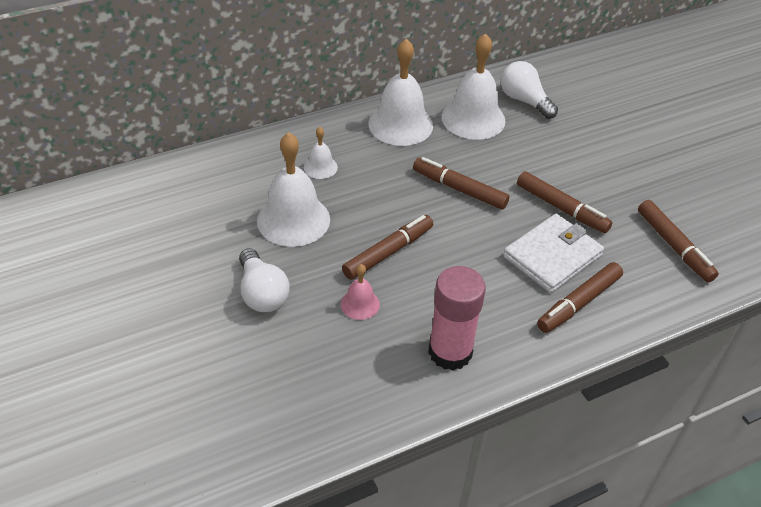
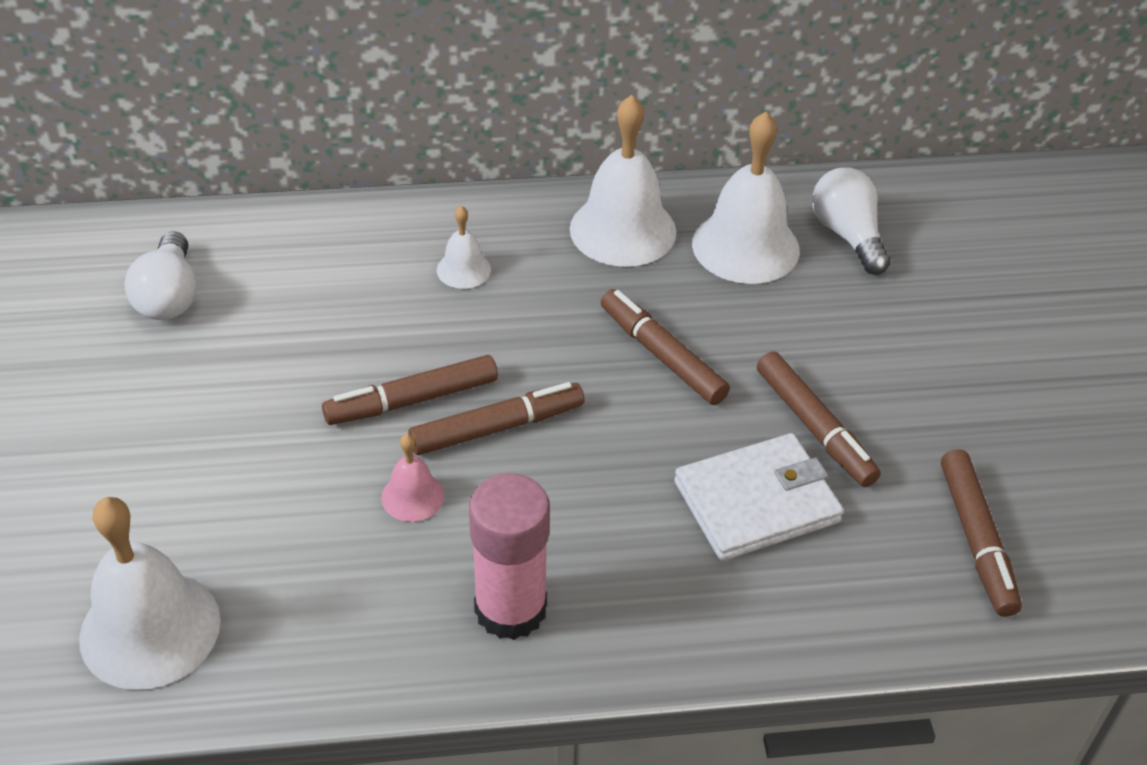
camera: 20 degrees right, 0 degrees up
(262, 293) = (278, 441): white light bulb -> white light bulb (169, 296)
(293, 220) = (381, 341): white bell -> white bell (150, 629)
(579, 303) = (759, 590): brown marker -> brown marker (412, 400)

